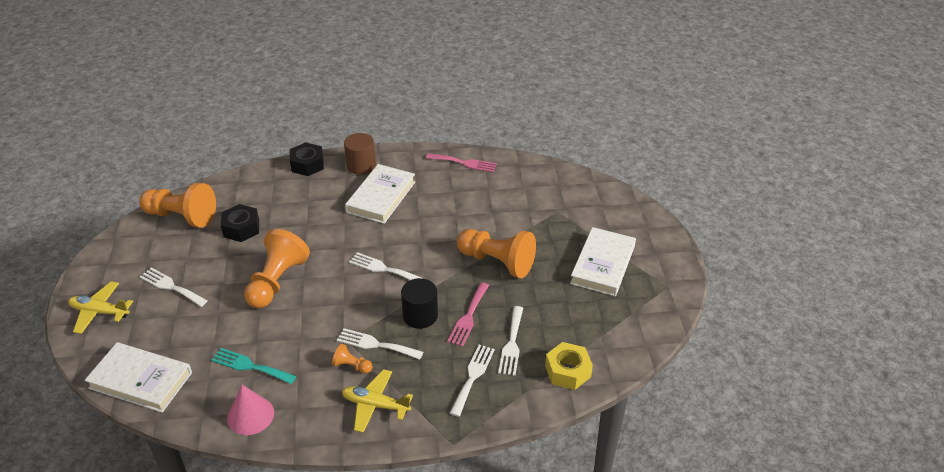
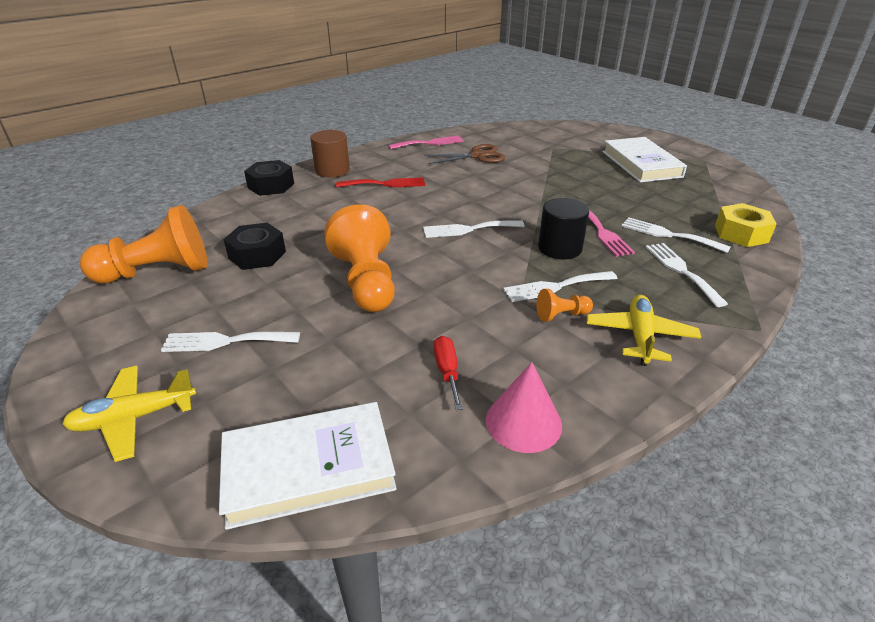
camera: 35 degrees left, 5 degrees down
(250, 366) = (447, 371): turquoise fork -> red screwdriver
(375, 405) = (640, 336): yellow plane -> yellow plane turned 120 degrees clockwise
(381, 197) = (385, 184): white book -> red fork
(482, 195) = (478, 156): none -> brown scissors
(497, 262) = (561, 189): orange pawn -> none
(512, 344) = (668, 234): white fork -> white fork turned 150 degrees clockwise

